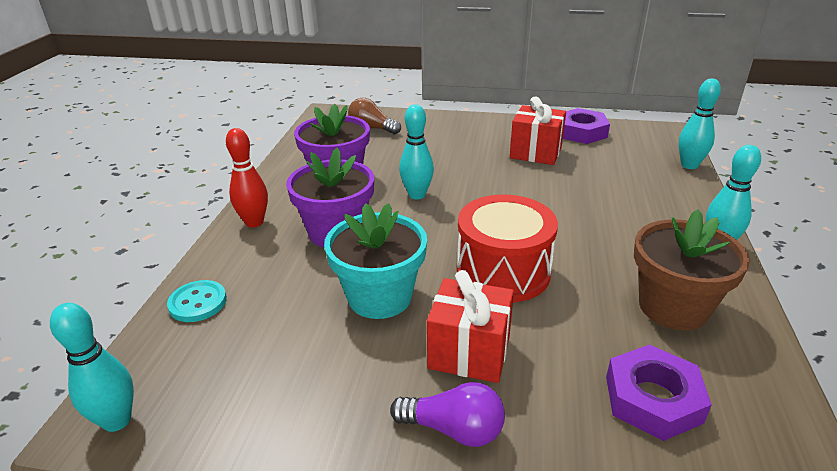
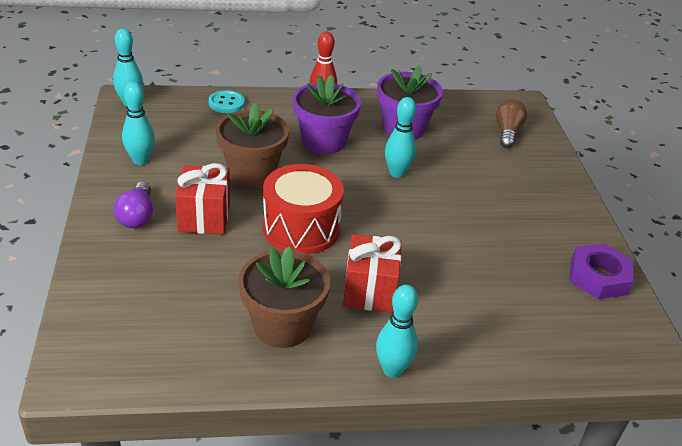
camera: 70 degrees right, 5 degrees up
(380, 297) = (252, 172): turquoise flower pot -> brown flower pot
(535, 153) = (521, 241): red gift -> red gift (369, 291)
(653, 399) = (174, 305): purple nut -> none
(689, 165) = (565, 367): turquoise bowling pin -> turquoise bowling pin (140, 160)

